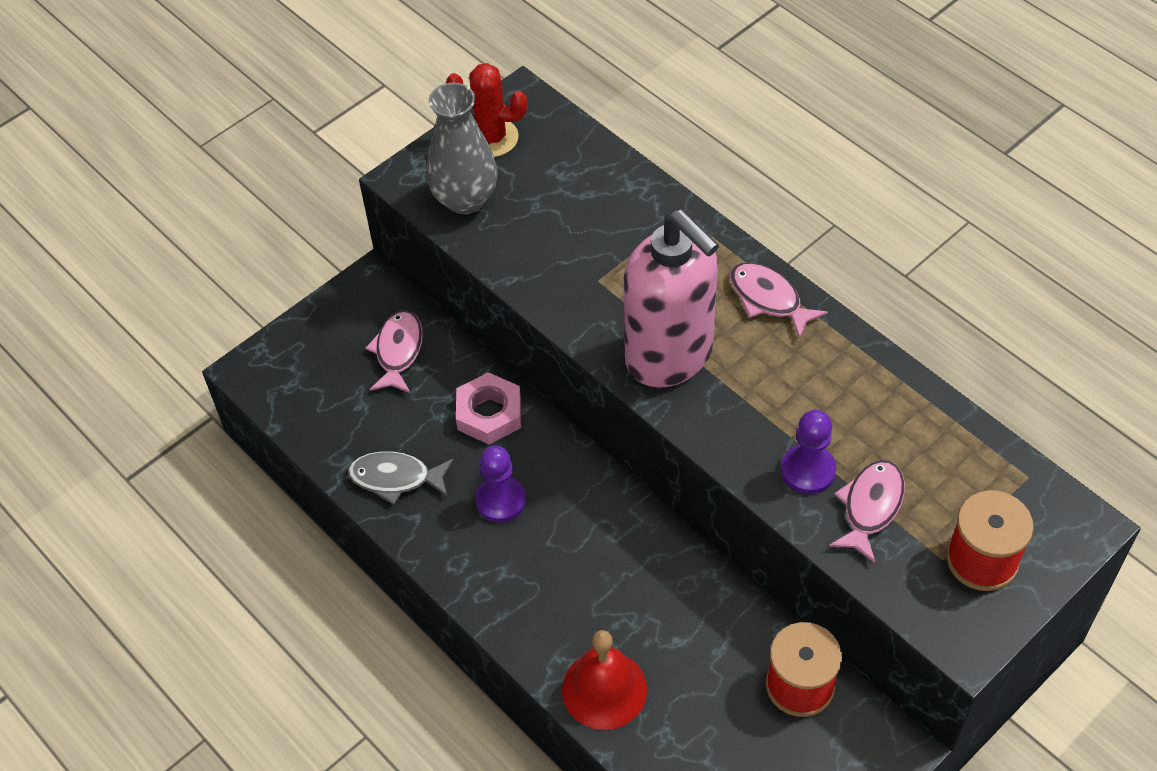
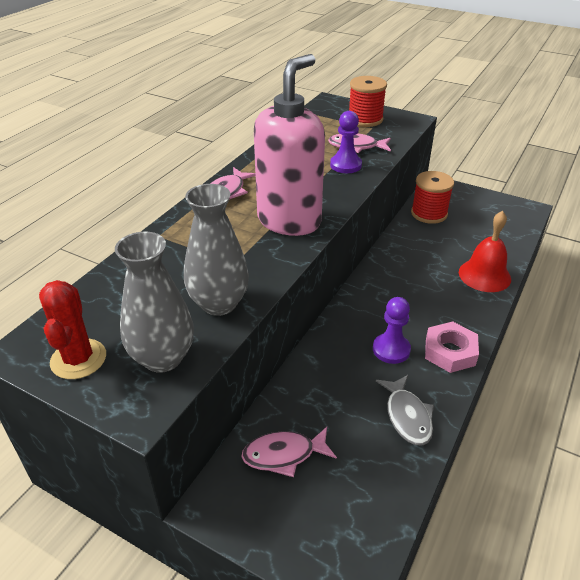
camera: 110 degrees left, 15 degrees down
(489, 413) = (322, 375): pink nut -> pink nut (450, 352)
(528, 254) = (219, 303): none -> grey vase

